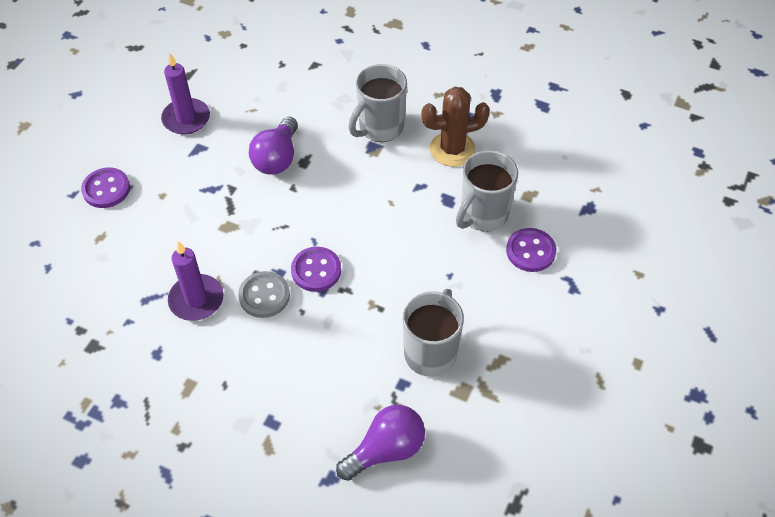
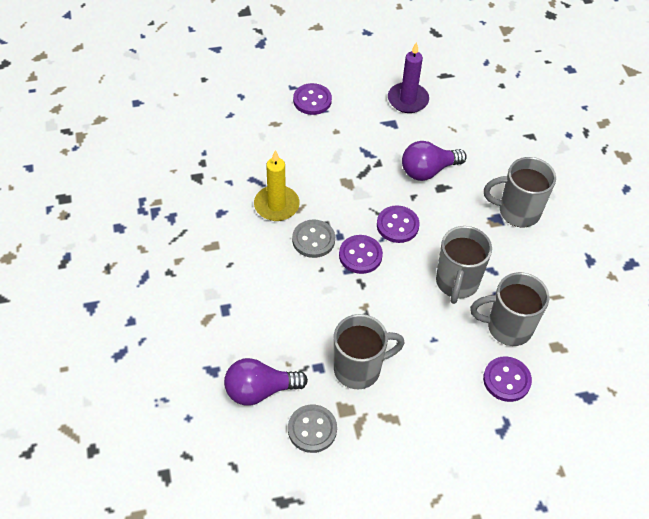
camera: 50 degrees right, 0 degrees up
(196, 300) = (276, 205): purple candle -> yellow candle
(311, 220) = (397, 225): none -> purple button
(386, 450) = (260, 390): purple light bulb -> purple light bulb turned 150 degrees clockwise
(410, 219) = (456, 283): none -> grey mug
(452, 149) = (546, 269): brown cactus -> none
(461, 432) = (312, 429): none -> grey button

